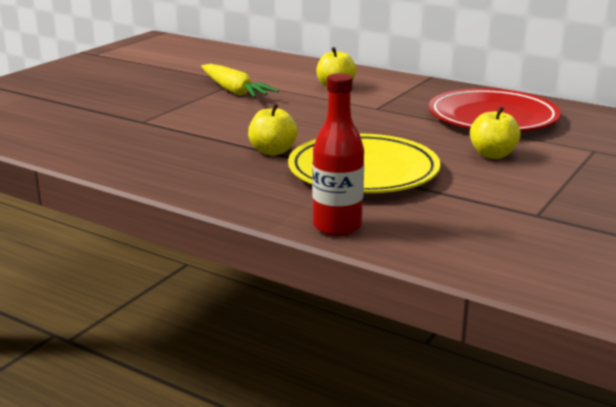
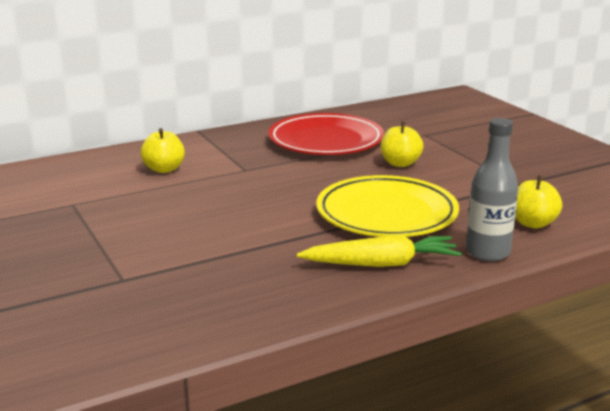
camera: 60 degrees left, 0 degrees up
(234, 91) = (100, 212): yellow carrot -> yellow carrot (381, 264)
(272, 151) = (297, 236): yellow apple -> yellow apple (532, 223)
(337, 226) = (487, 252): red bottle -> grey bottle

